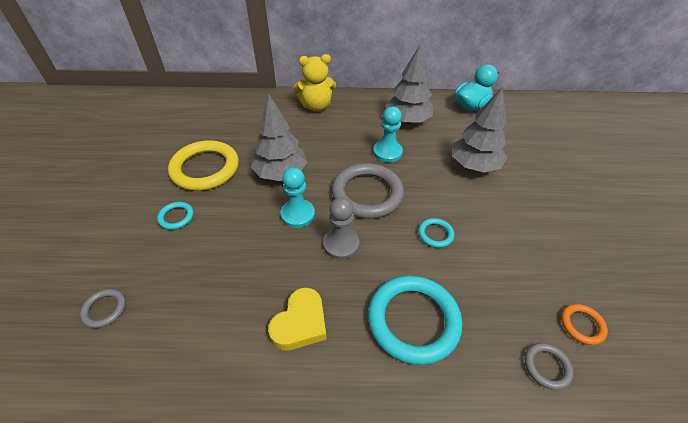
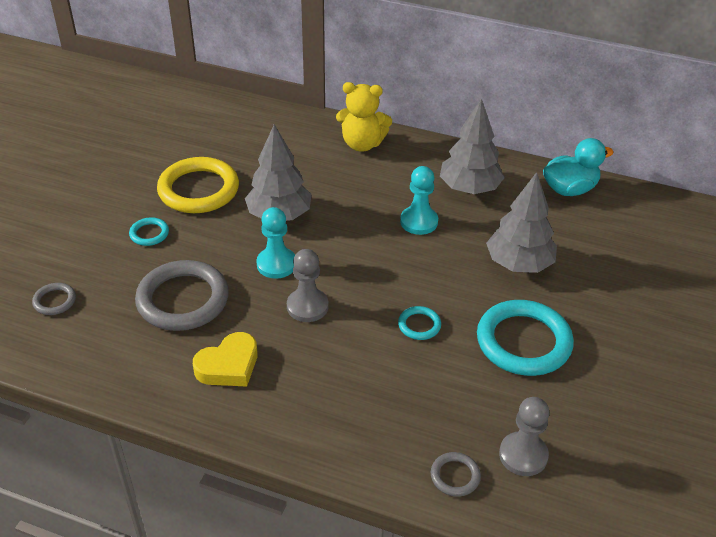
camera: 20 degrees right, 5 degrees down
(367, 194) = (366, 263): grey ring -> grey ring (183, 300)
(413, 320) = (342, 397): turquoise ring -> turquoise ring (523, 342)
(582, 325) = (523, 455): orange ring -> grey pawn

